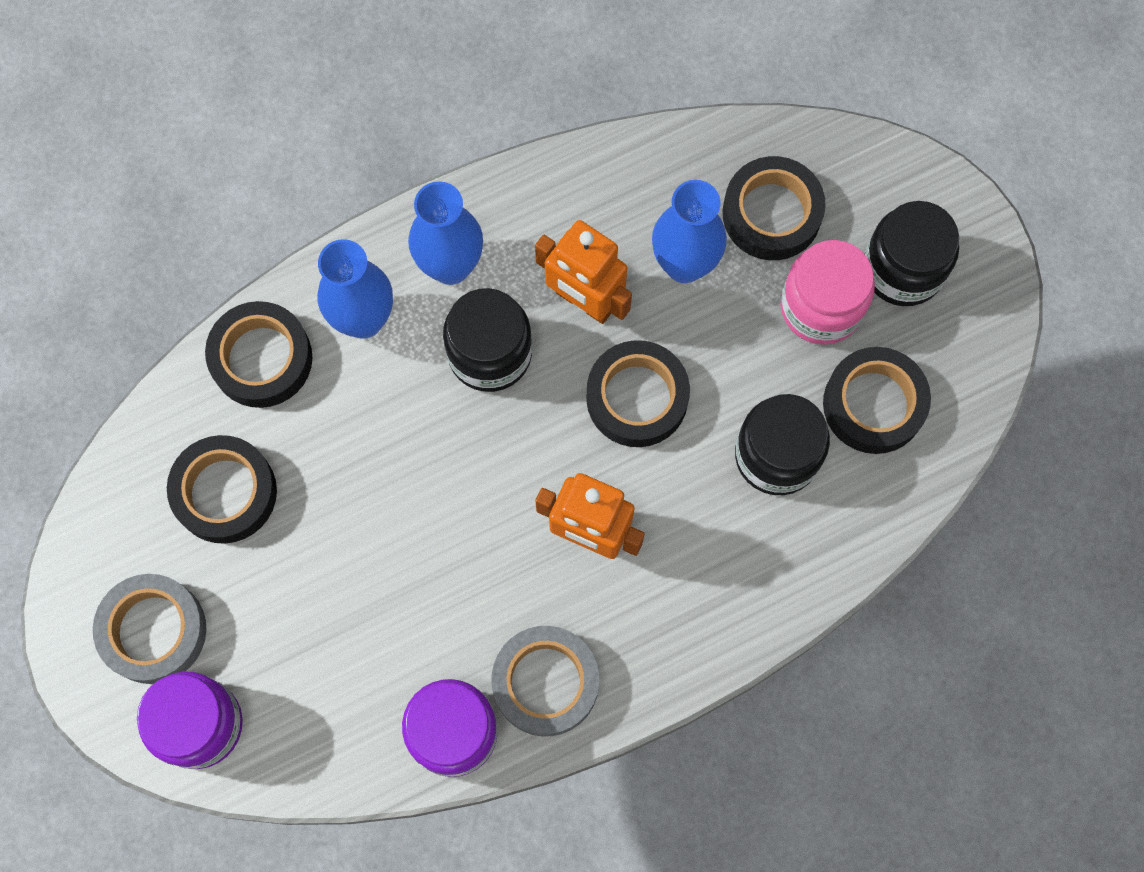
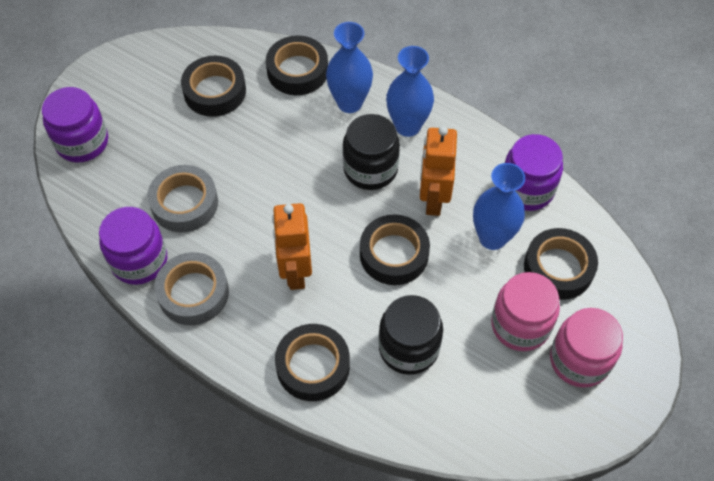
camera: 60 degrees right, 15 degrees down
(153, 631) = (122, 98): grey tape -> grey tape (184, 203)
(639, 178) = (526, 189): none -> purple jar
(873, 404) = (479, 388): black tape -> black tape (313, 366)
(903, 269) = (579, 360): black jar -> pink jar

